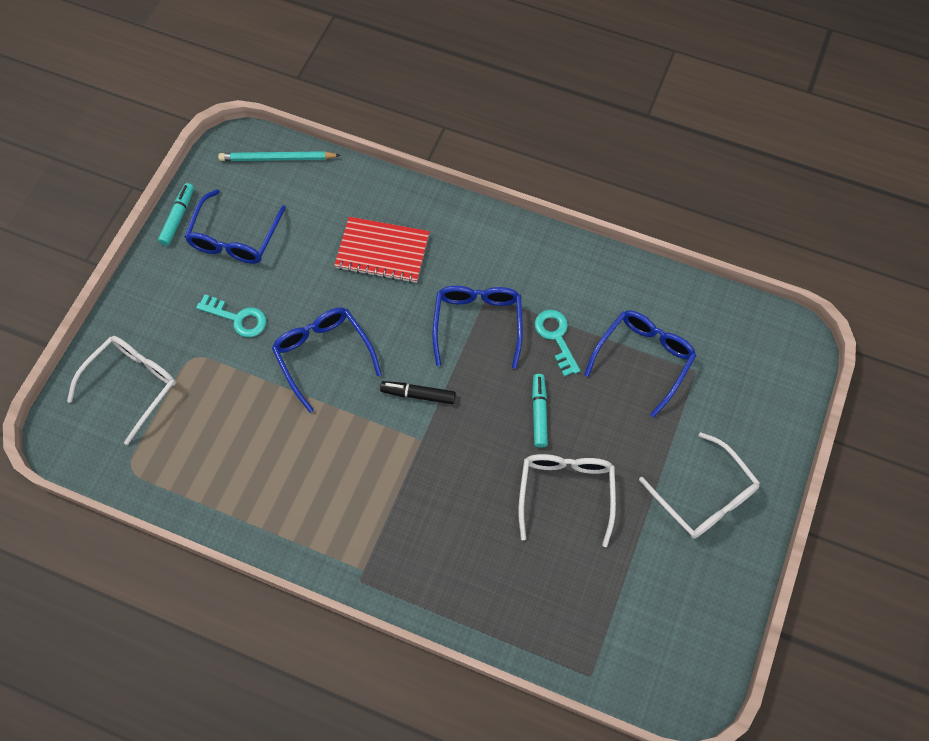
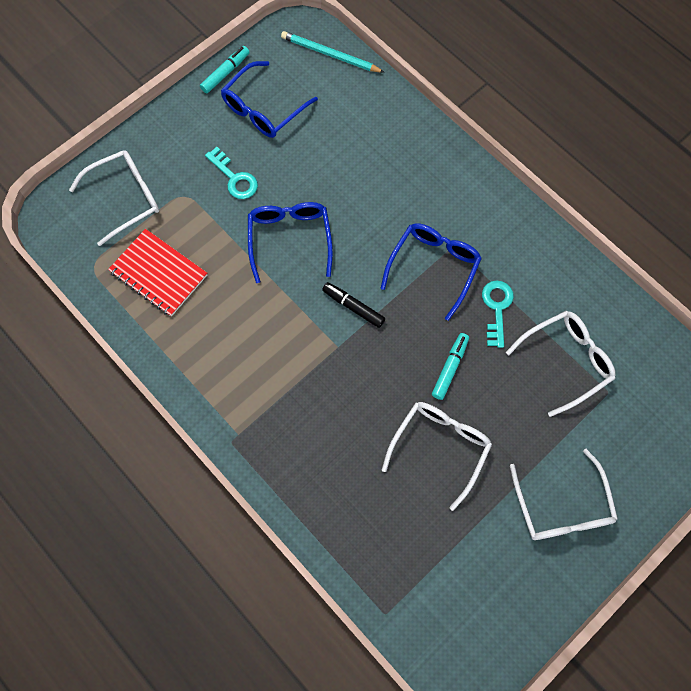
camera: 25 degrees right, 5 degrees up
(382, 251) = (381, 170): red notebook -> red notebook (158, 273)
(644, 359) = (566, 361): blue glasses -> white glasses

